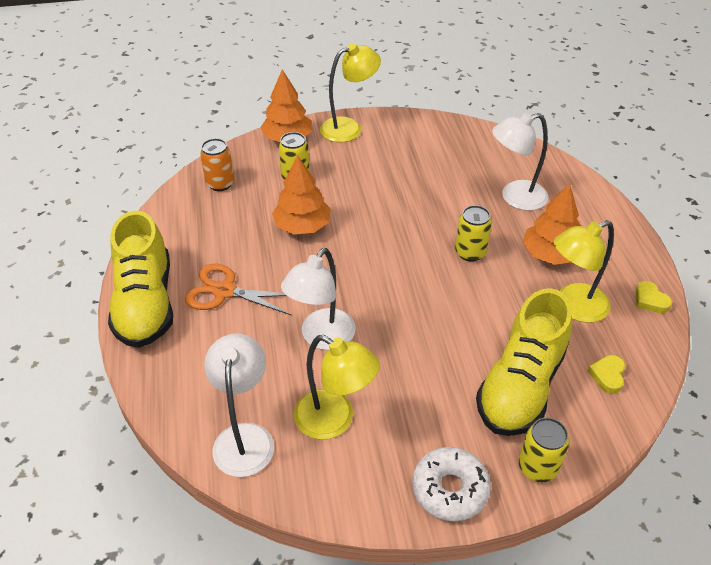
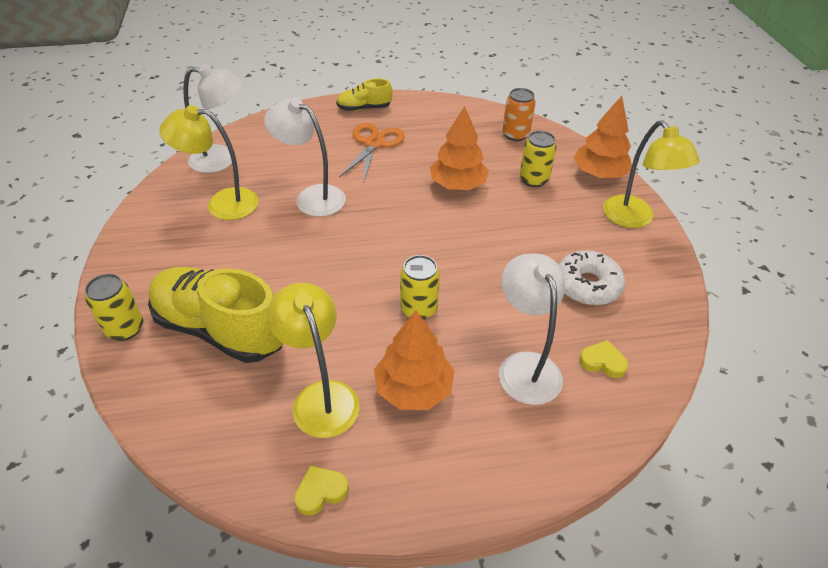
camera: 90 degrees right, 0 degrees up
(146, 303) = (364, 108): yellow shoe -> yellow shoe, size x0.51
(334, 420) = (222, 203): yellow lamp -> yellow lamp turned 60 degrees clockwise
(450, 489) = (130, 266): white donut -> white donut (587, 285)
(607, 375) = (211, 411): yellow heart -> yellow heart (602, 362)

